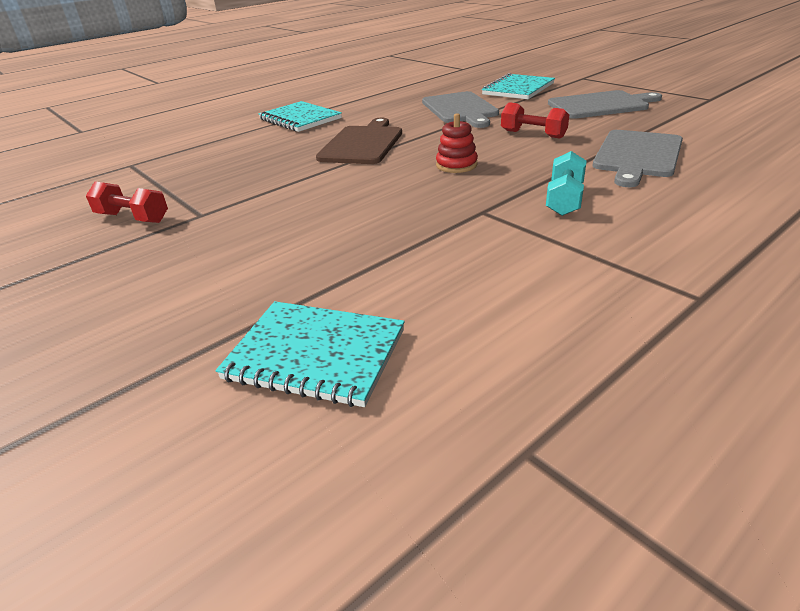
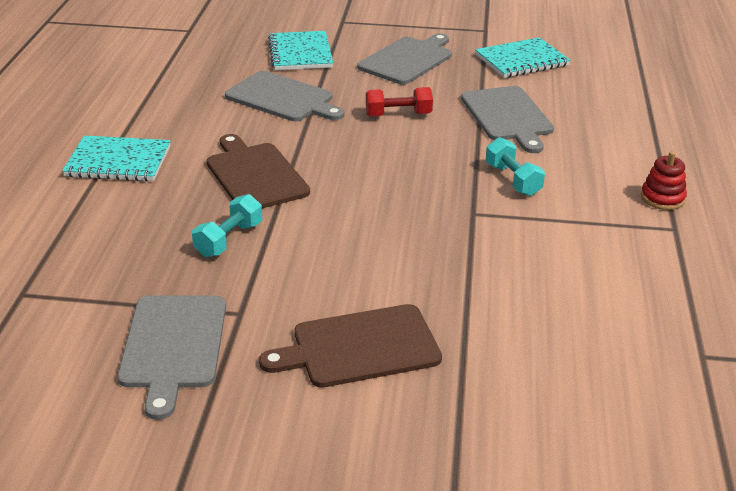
camera: 45 degrees left, 0 degrees up
(132, 218) = (173, 346): red dumbbell -> grey cutting board
(223, 268) = (360, 347): none -> brown cutting board
(278, 173) = (229, 240): none -> turquoise dumbbell
(315, 354) = (533, 368): turquoise notebook -> turquoise notebook (521, 60)
(456, 165) = (384, 172): red stacking toy -> red stacking toy (662, 198)

